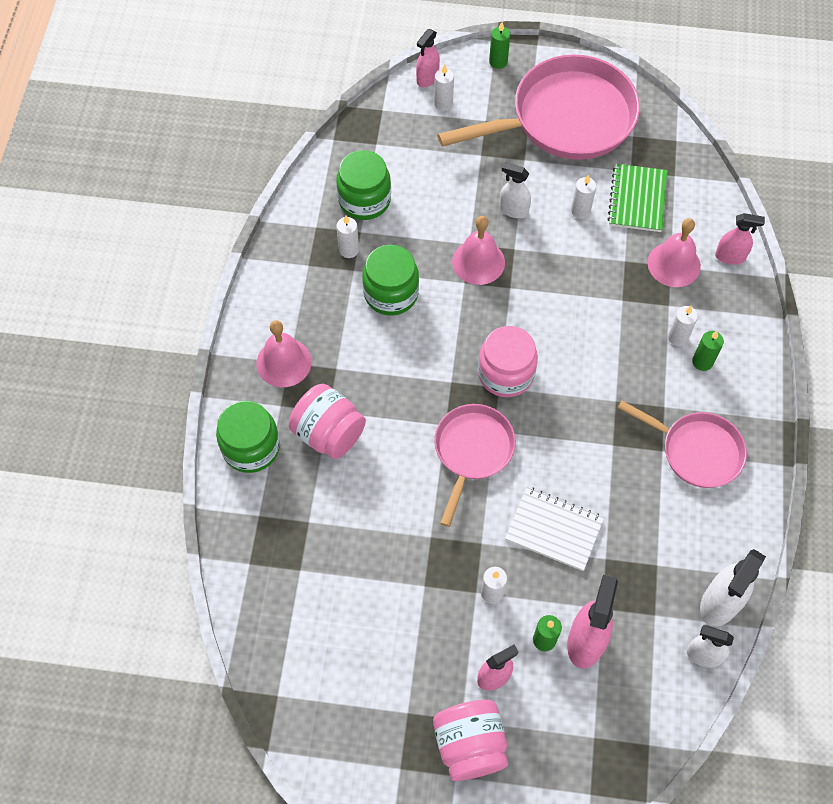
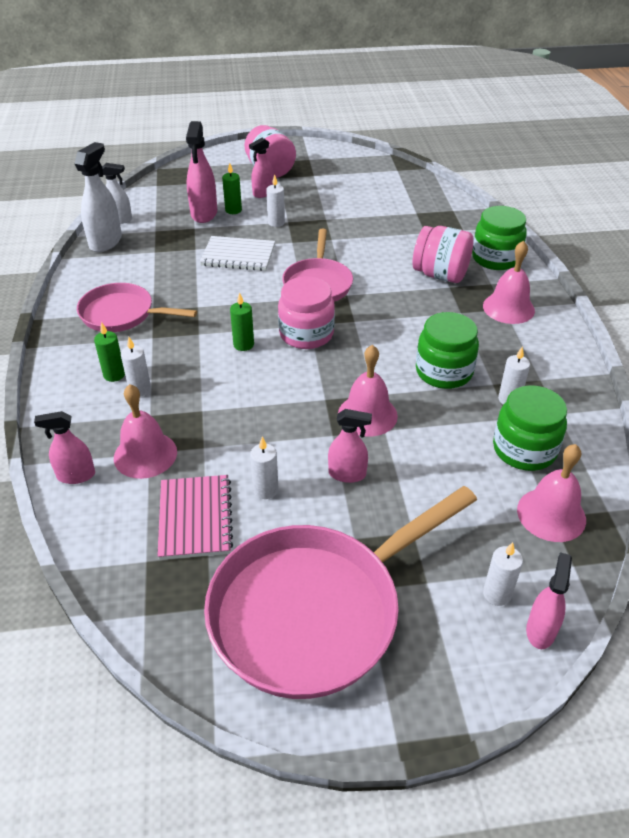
camera: 165 degrees right, 20 degrees down
(376, 145) = (551, 514): none -> pink bell
(498, 62) = (448, 688): green candle -> green candle (243, 345)
(513, 210) = (347, 474): white spray bottle -> pink spray bottle
(637, 199) = (195, 518): green notebook -> pink notebook

